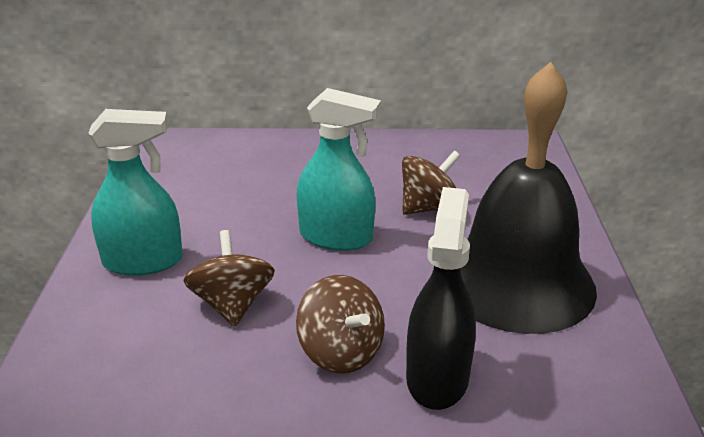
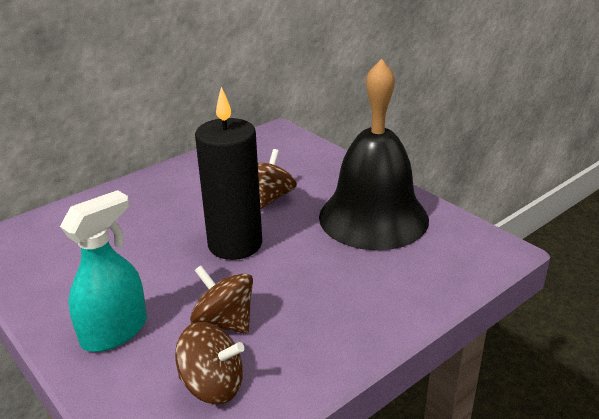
camera: 40 degrees left, 0 degrees up
(336, 237) = (235, 244): turquoise spray bottle -> black candle
(341, 352) = (331, 309): brown spinning top -> brown spinning top (212, 385)
(437, 377) = (399, 291): black spray bottle -> none

